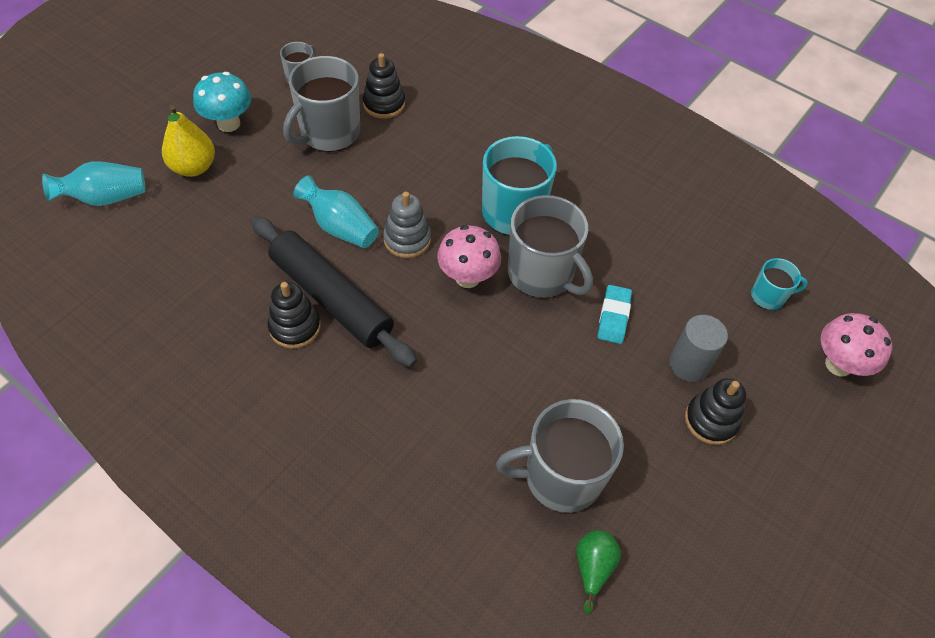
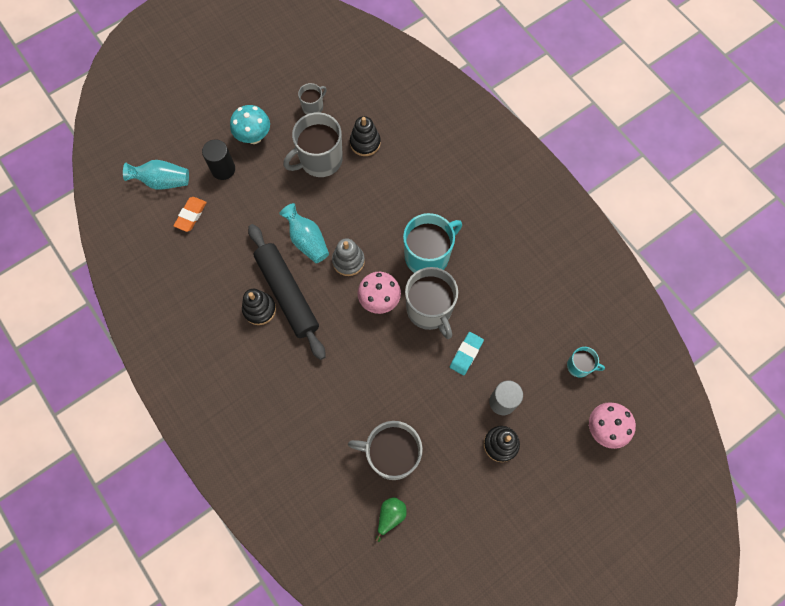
camera: 20 degrees right, 15 degrees up
(158, 230) = (191, 215): none -> orange eraser
(193, 167) = (223, 169): yellow pear -> black cylinder

